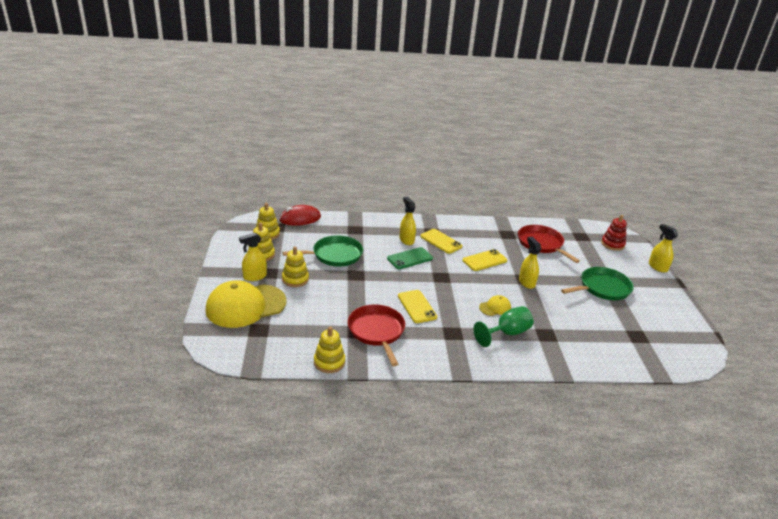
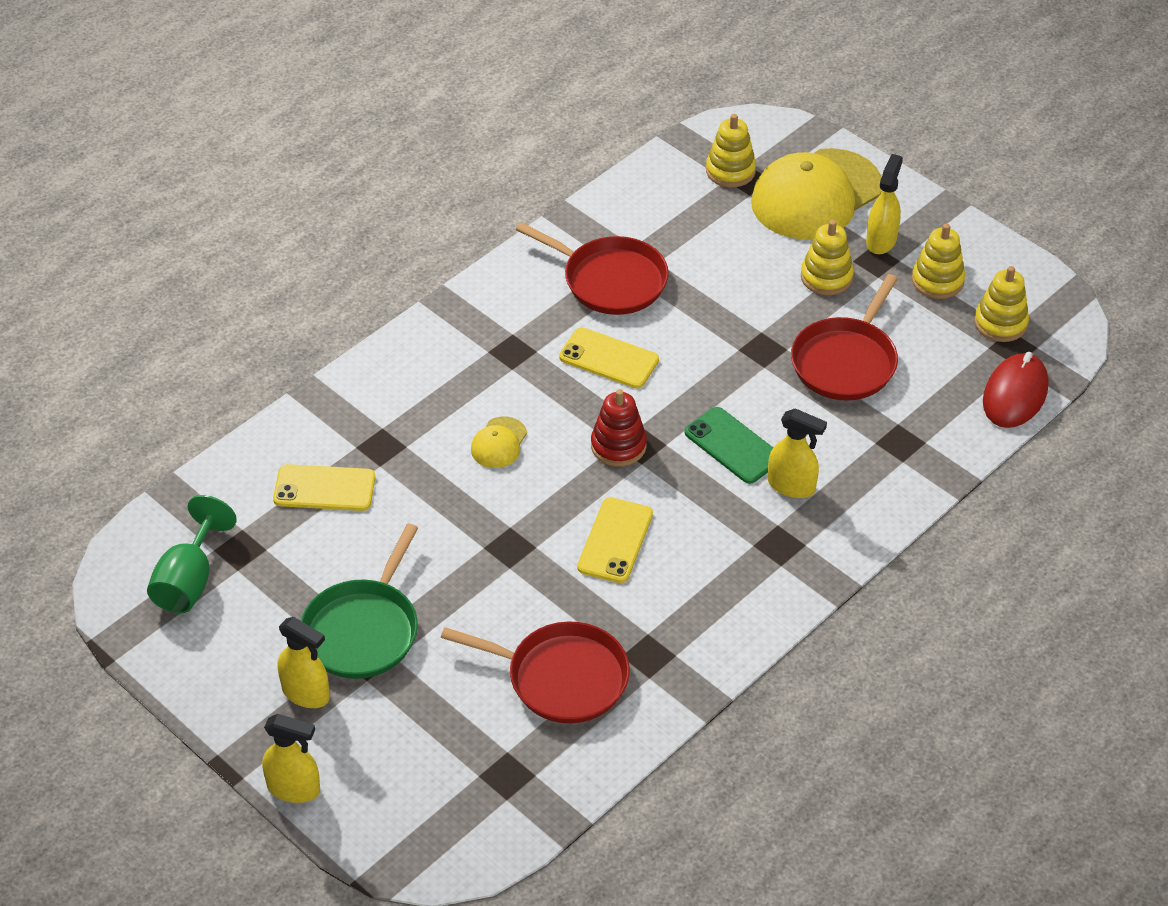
camera: 140 degrees right, 15 degrees up
(246, 306) = (816, 195): yellow cap -> yellow cap turned 150 degrees counterclockwise
(329, 362) = (610, 201): yellow stacking toy -> yellow stacking toy (730, 171)
(334, 255) = (846, 361): green pan -> red pan
(410, 258) = (732, 446): green phone -> green phone turned 60 degrees counterclockwise
(441, 241) = (736, 531): yellow phone -> yellow phone (324, 488)
(507, 333) = (439, 406): green goblet -> green goblet (189, 581)
(526, 282) = (499, 540): yellow spray bottle -> yellow spray bottle (306, 693)
(612, 244) = (426, 800): red stacking toy -> red stacking toy (618, 446)

